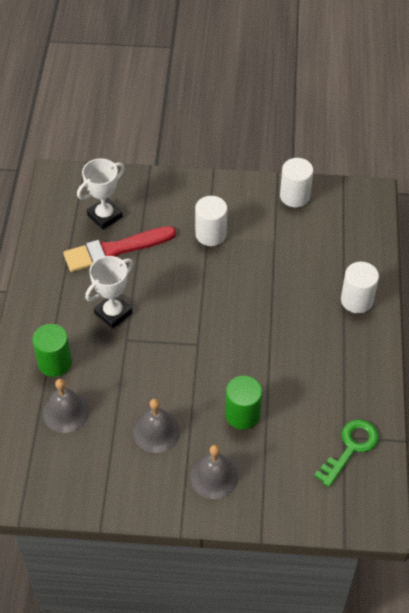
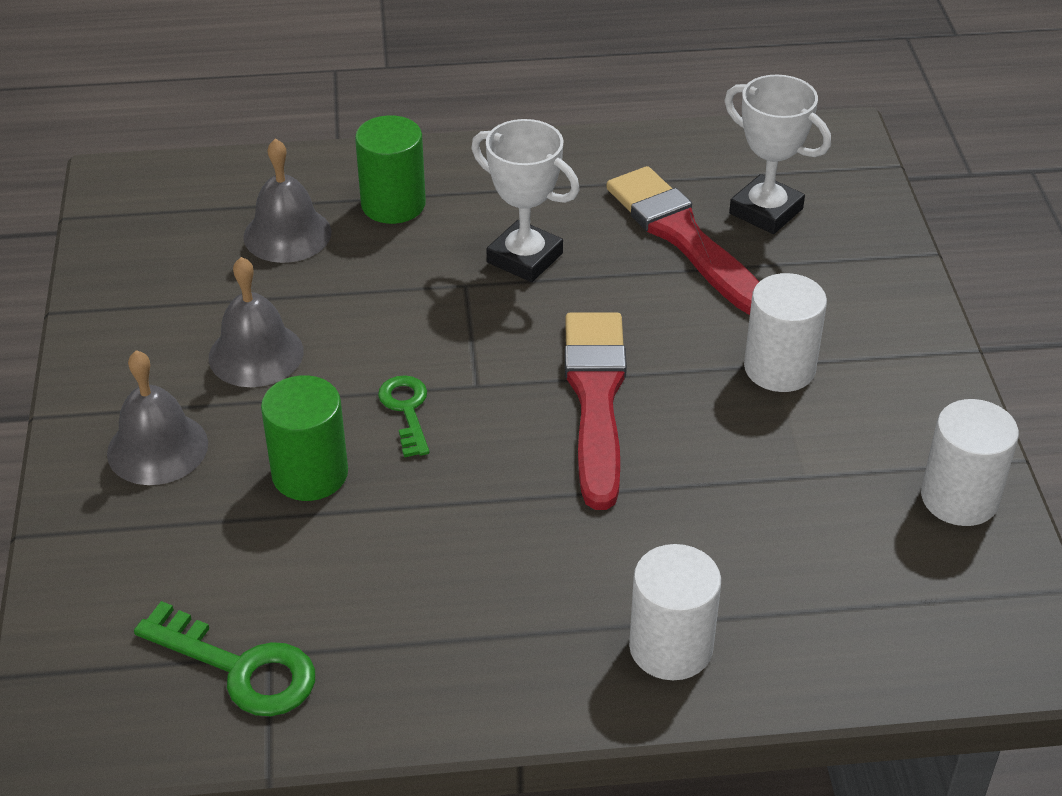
camera: 80 degrees right, 10 degrees down
(208, 373) = (406, 410): none -> green key
(216, 301) = (596, 399): none -> red brush

